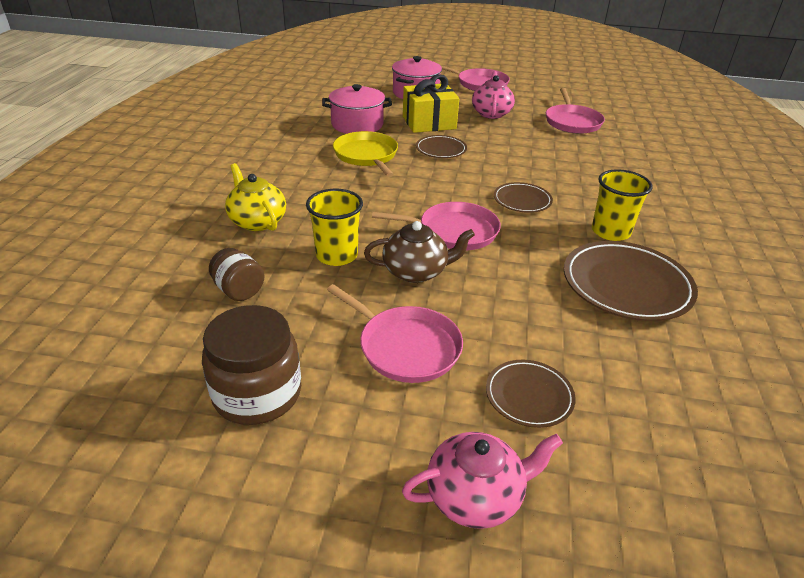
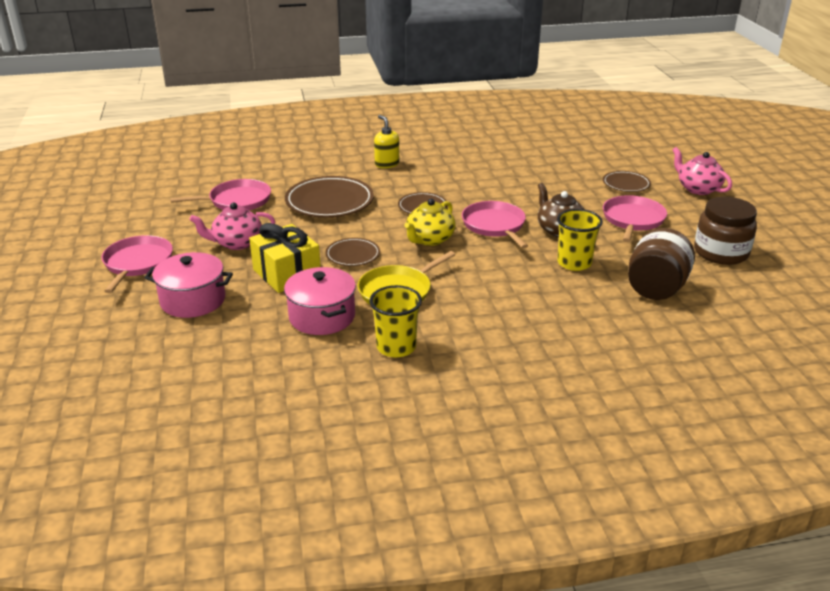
camera: 110 degrees left, 5 degrees down
(239, 290) = (655, 288): brown jar -> brown jar, size x1.71
(257, 221) = (569, 312): yellow teapot -> yellow teapot (429, 239)
(610, 232) = (439, 174): yellow cup -> yellow cup (396, 347)
(626, 285) = (500, 167): brown plate -> brown plate (329, 202)
(648, 204) = (387, 164): none -> yellow soap dispenser

